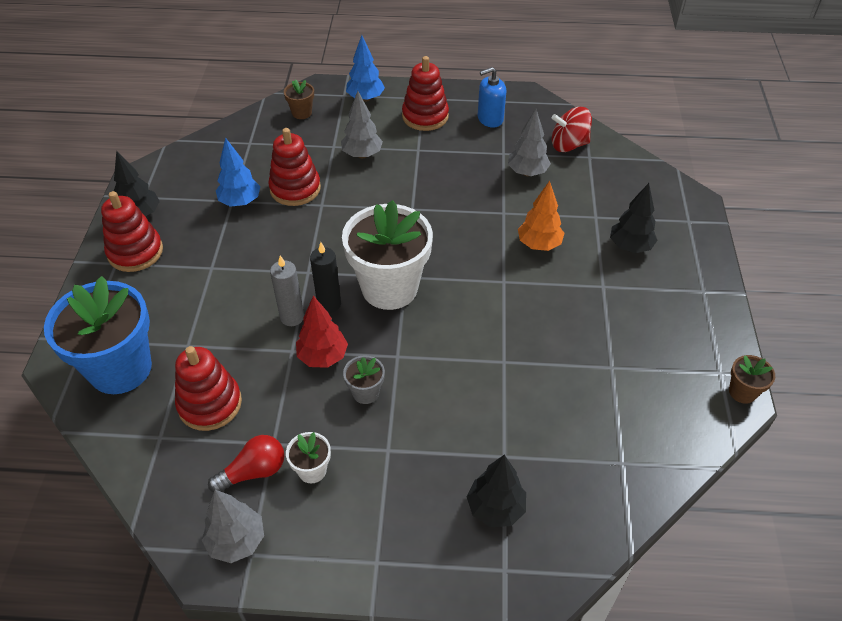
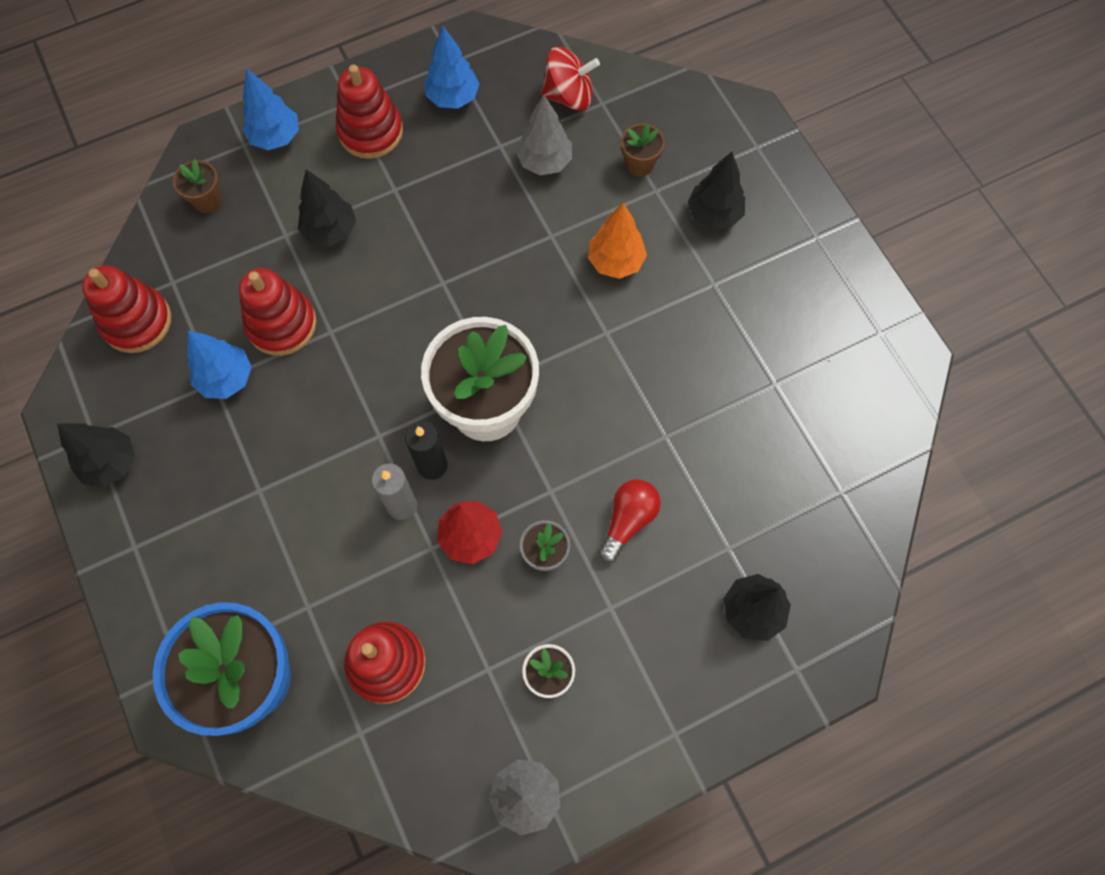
camera: 30 degrees left, 20 degrees up
(135, 252) = (147, 519): red stacking toy -> red stacking toy (137, 321)
(253, 471) = (489, 712): red light bulb -> red light bulb (628, 521)
(362, 155) = (330, 231): grey tree -> black tree
(490, 119) = (453, 98): blue soap dispenser -> blue tree
(568, 145) = (569, 96): red spinning top -> red spinning top turned 150 degrees counterclockwise
(742, 392) = (912, 346): brown flower pot -> brown flower pot (639, 164)

